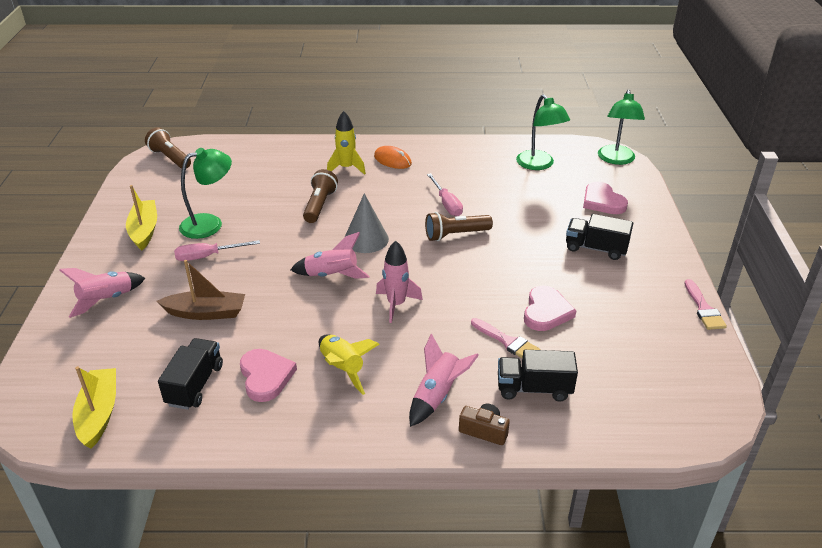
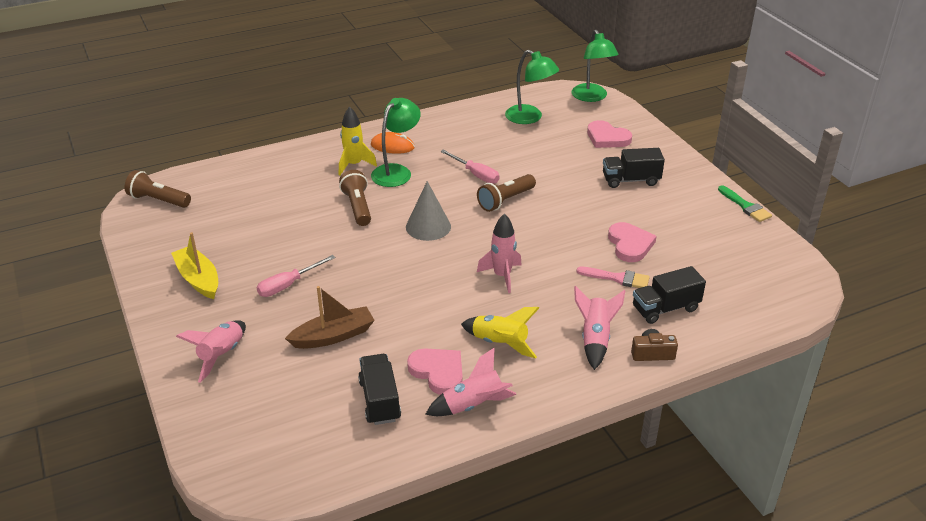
camera: 25 degrees left, 0 degrees up
(99, 413) = (310, 455): yellow boat -> none
(210, 224) = (262, 254): green lamp -> green lamp (396, 171)
(332, 275) = (424, 268): pink rocket -> pink rocket (473, 405)
(703, 308) = (745, 206): pink brush -> green brush

